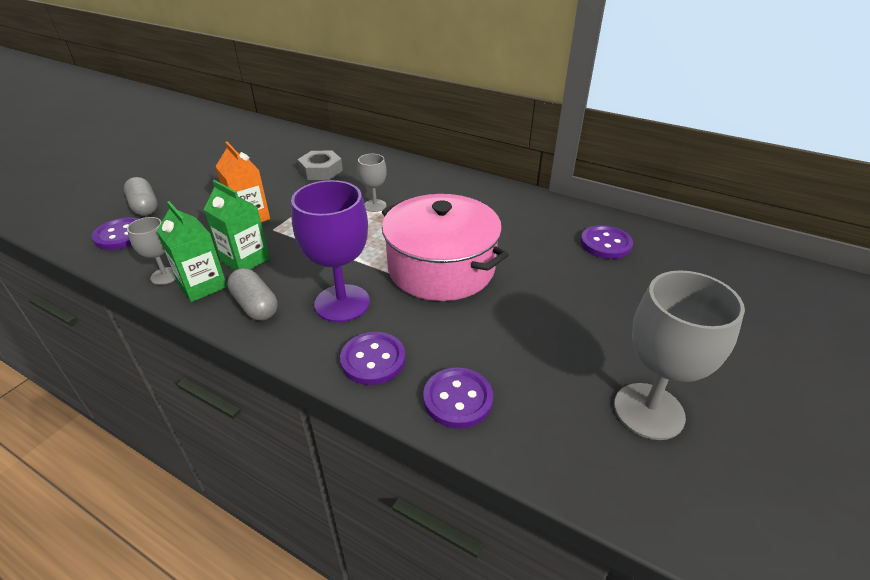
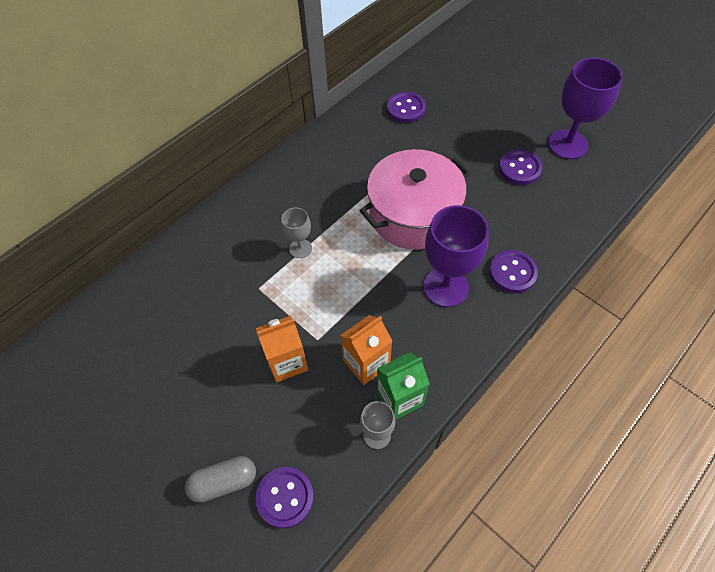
camera: 75 degrees left, 20 degrees up
(245, 260) = (366, 363): green carton -> orange carton
(255, 305) = (437, 351): grey capsule -> none
(321, 170) = (206, 291): grey nut -> none
(457, 399) = (552, 230): purple button -> purple button (519, 168)
(648, 411) = (567, 144): grey goblet -> purple goblet

